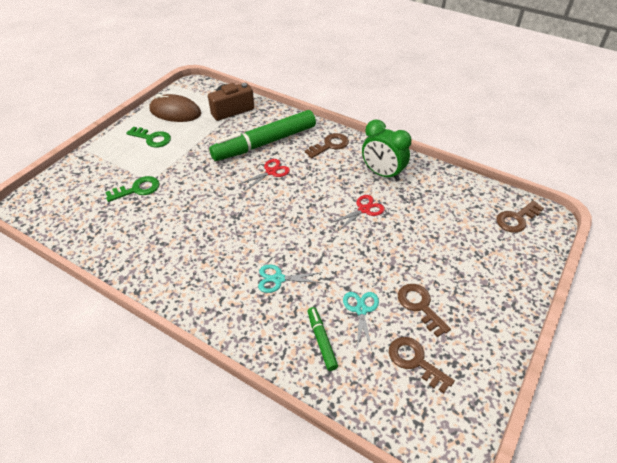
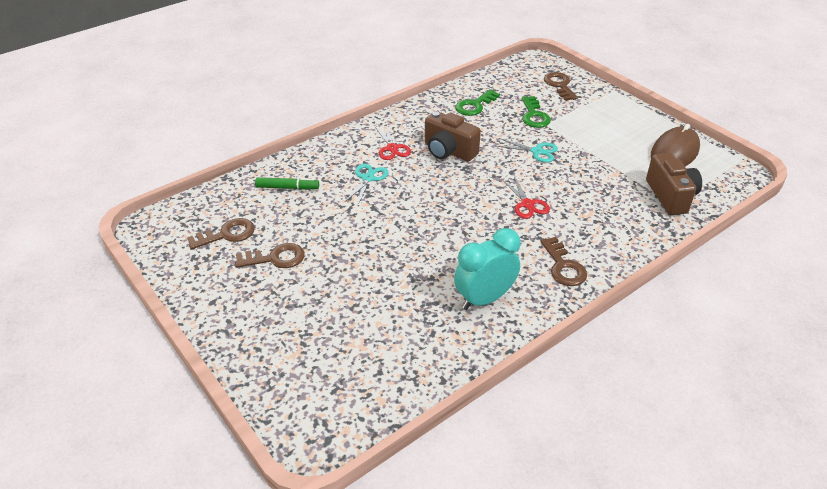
camera: 110 degrees right, 5 degrees down
(152, 138) = (620, 131): green key -> green key (474, 105)
(213, 233) = (448, 151): none -> brown camera
(264, 143) = (587, 210): green marker -> none
(361, 310) = (300, 218): turquoise scissors -> turquoise scissors (537, 151)
(364, 209) = (428, 261): red scissors -> red scissors (392, 148)
(382, 174) = (484, 299): green clock -> turquoise clock
(516, 219) = (333, 403): brown key -> brown key (559, 85)

